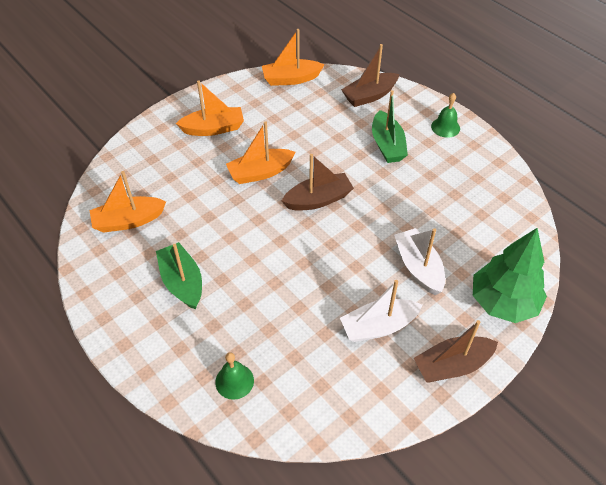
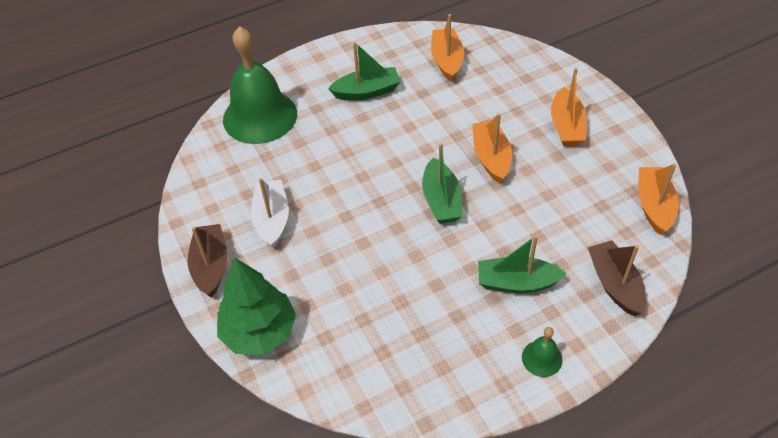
camera: 105 degrees right, 0 degrees up
(234, 381) = (260, 116): green bell -> green bell, size x2.35
(318, 199) = (441, 200): brown boat -> green boat
(418, 267) = (327, 268): white boat -> none

